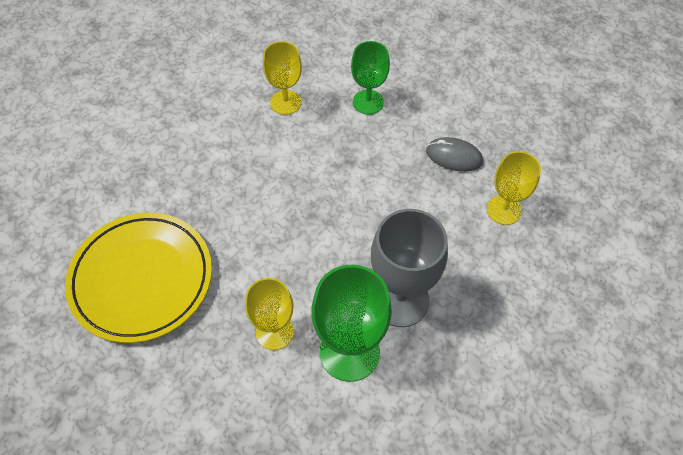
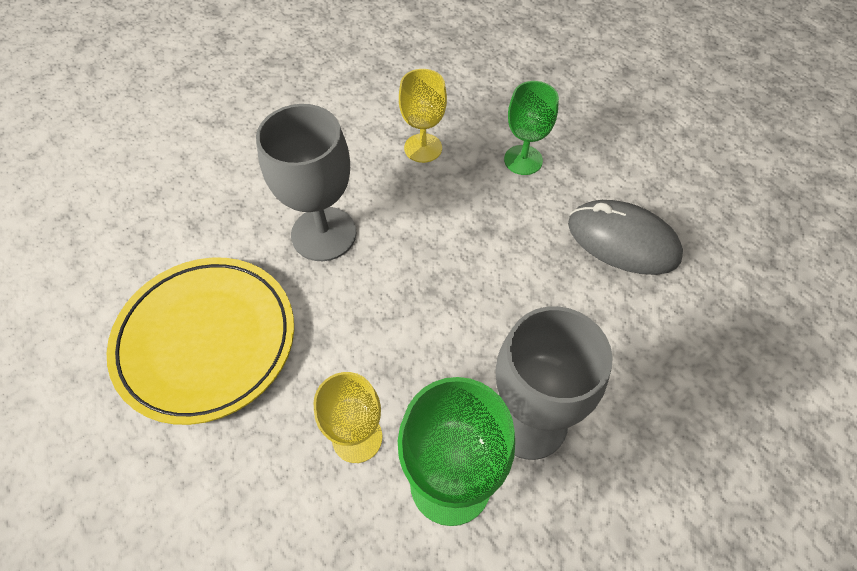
camera: 10 degrees right, 0 degrees up
(218, 183) = (324, 234): none -> grey goblet
(454, 156) = (622, 241): grey mouse -> grey mouse, size x1.57
(504, 210) = (681, 319): yellow goblet -> none

